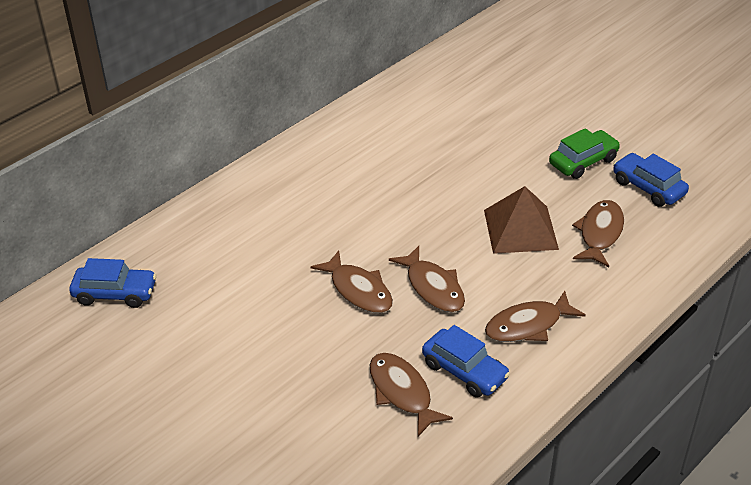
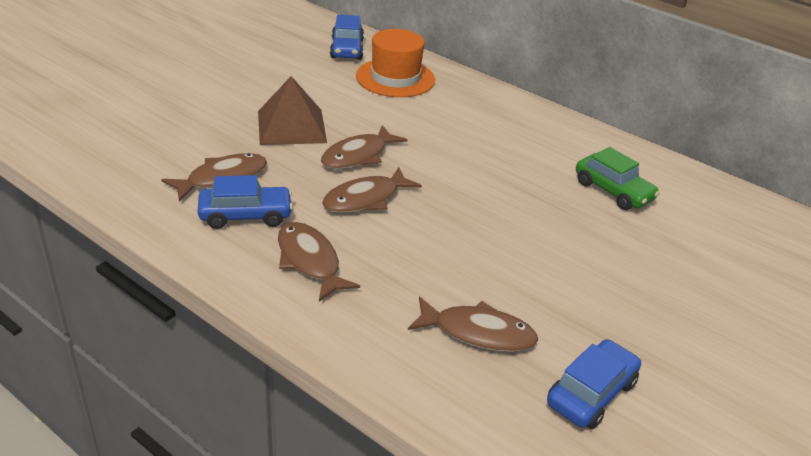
camera: 80 degrees right, 5 degrees down
(195, 255) = (395, 78): none -> orange hat
(464, 371) = (245, 215): blue car -> blue car turned 135 degrees counterclockwise
(520, 229) = (471, 264): brown pyramid -> brown pyramid (291, 126)
(583, 162) = (624, 329): green car -> green car (613, 191)

